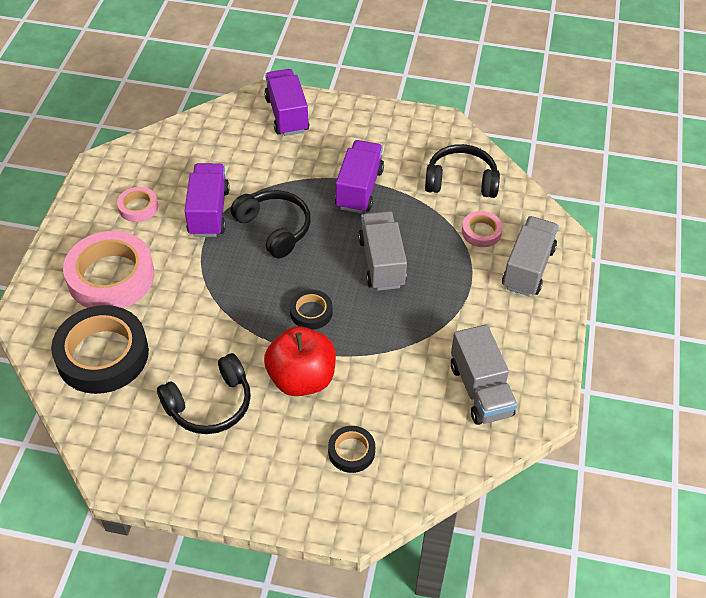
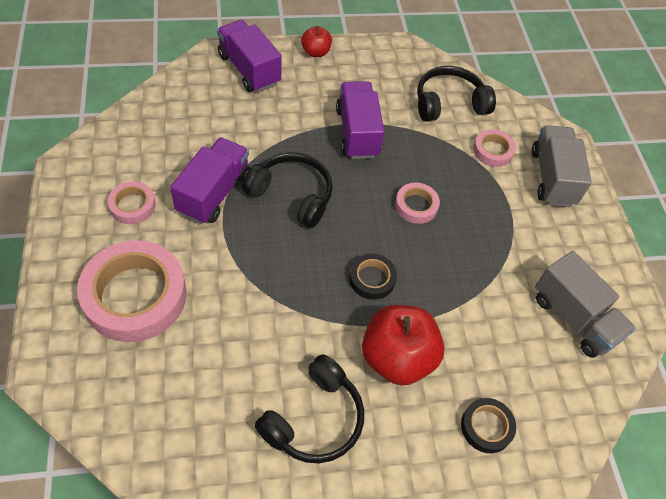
camera: 25 degrees left, 5 degrees up
(102, 355) = (165, 395): black tape -> none
(209, 212) = (214, 193): purple truck -> purple truck turned 45 degrees clockwise
(355, 111) = (316, 52): none -> red apple
(382, 262) = (416, 206): grey truck -> pink tape

